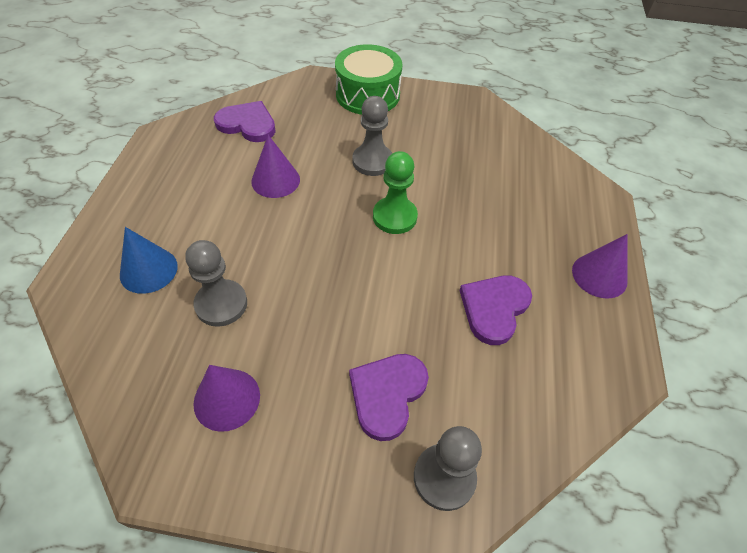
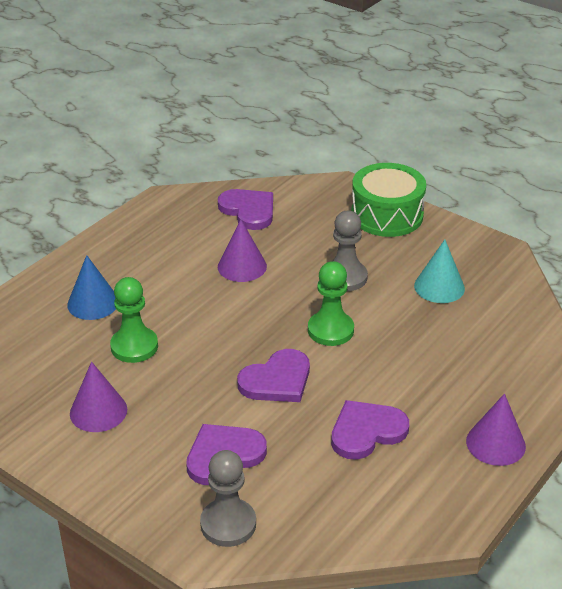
camera: 30 degrees right, 15 degrees down
(221, 304) = (134, 346): grey pawn -> green pawn
(382, 287) = (277, 380): none -> purple heart
(452, 145) = (439, 287): none -> turquoise cone

